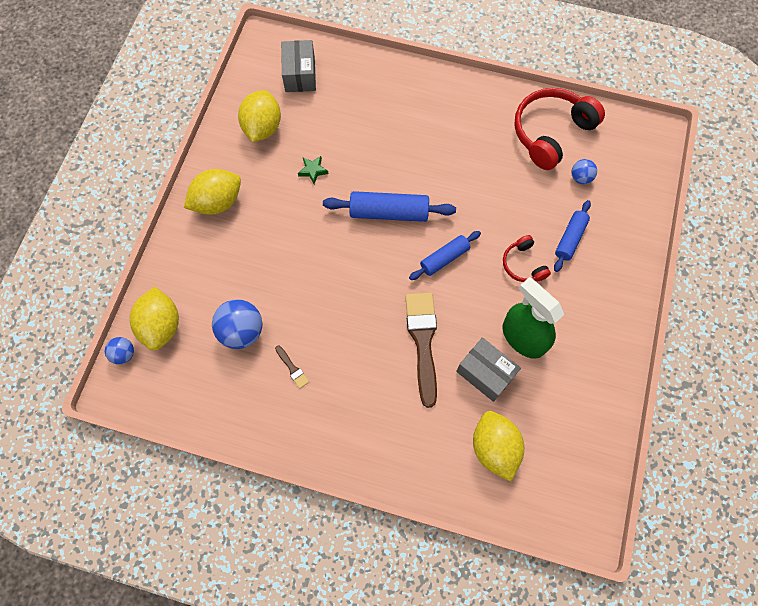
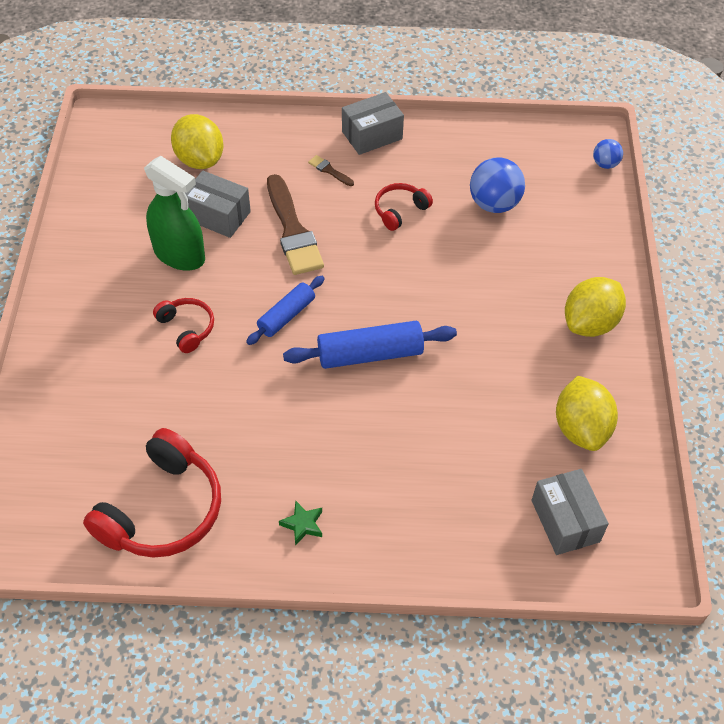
camera: 165 degrees right, 15 degrees down
(161, 326) = (582, 193): yellow lemon -> none
(292, 368) = (426, 183): brown brush -> brown brush (329, 170)
(313, 170) = (487, 385): green star -> green star (303, 524)
(323, 442) = (372, 135): none -> grey box
(325, 342) = (400, 210): none -> red headphones
(570, 239) = (128, 369): blue rolling pin -> none
(580, 178) = (116, 451): blue ball -> none

